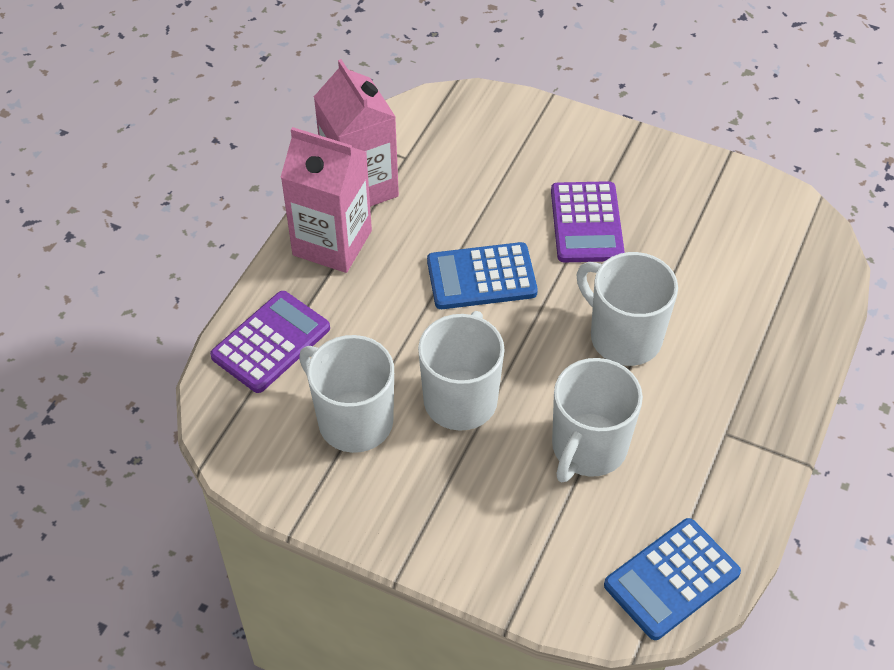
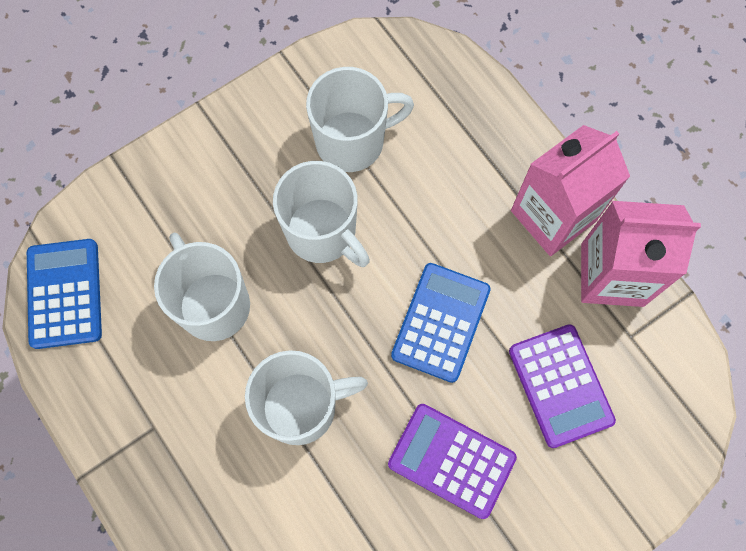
camera: 120 degrees right, 20 degrees up
(271, 342) = (468, 117): purple calculator -> purple calculator (560, 385)

